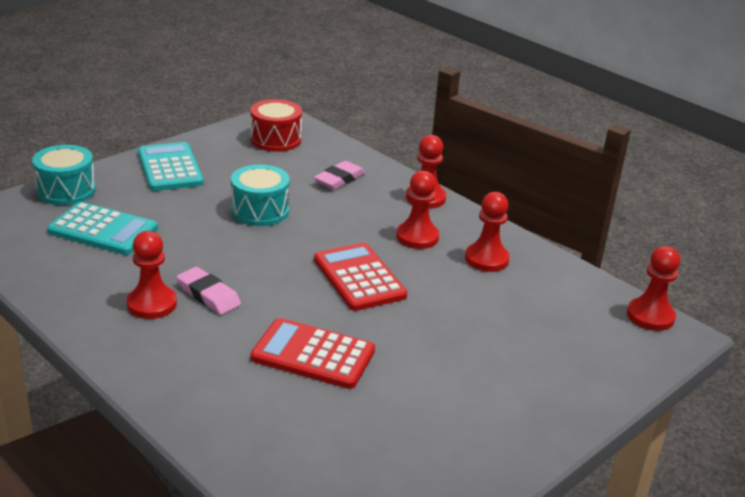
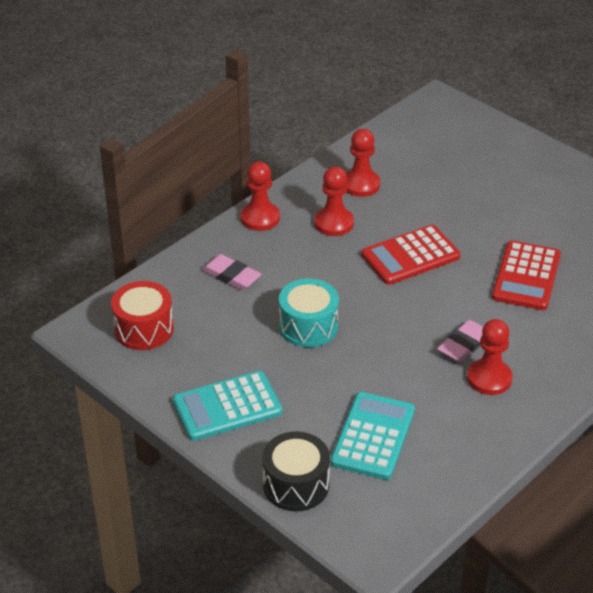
camera: 90 degrees left, 10 degrees up
(66, 190) = (296, 485): turquoise drum -> black drum
(650, 316) = (419, 110): red pawn -> none

